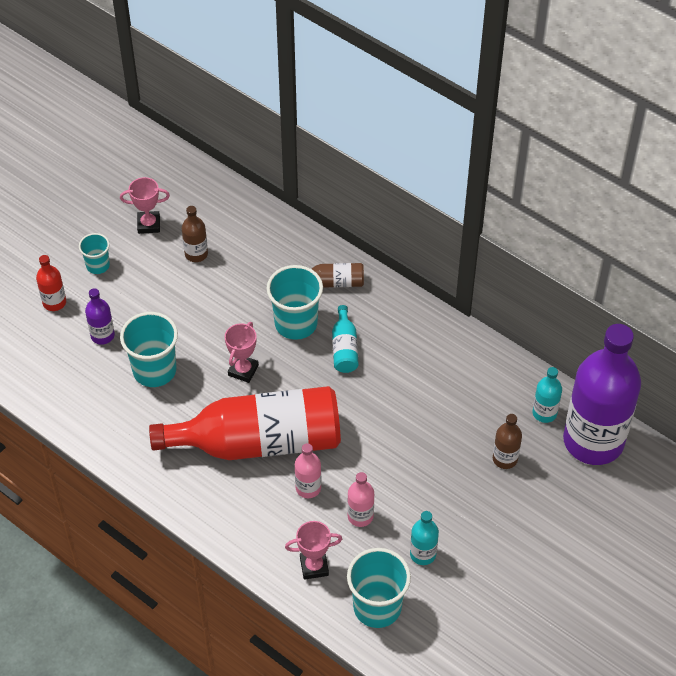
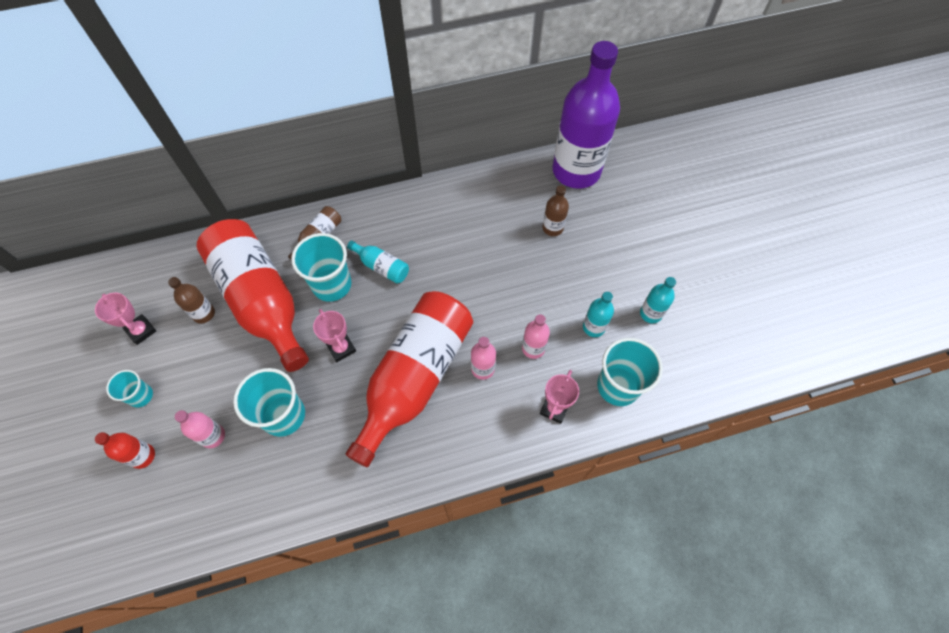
camera: 55 degrees left, 10 degrees up
(102, 335) = (213, 436): purple bottle -> pink bottle
(148, 224) = (141, 331): pink trophy -> pink trophy turned 75 degrees counterclockwise
(240, 284) = (262, 300): none -> red bottle
(544, 413) = (534, 183): turquoise bottle -> turquoise bottle (650, 313)

